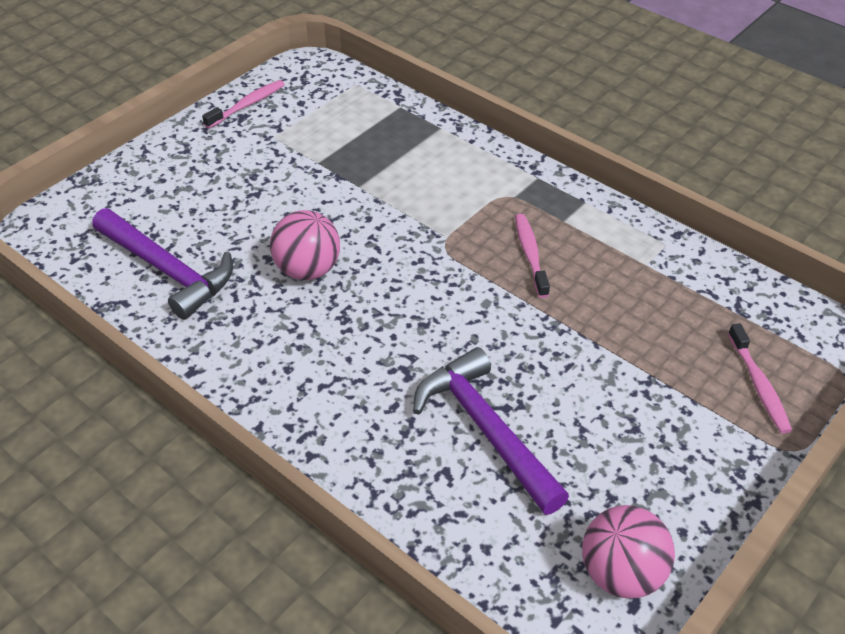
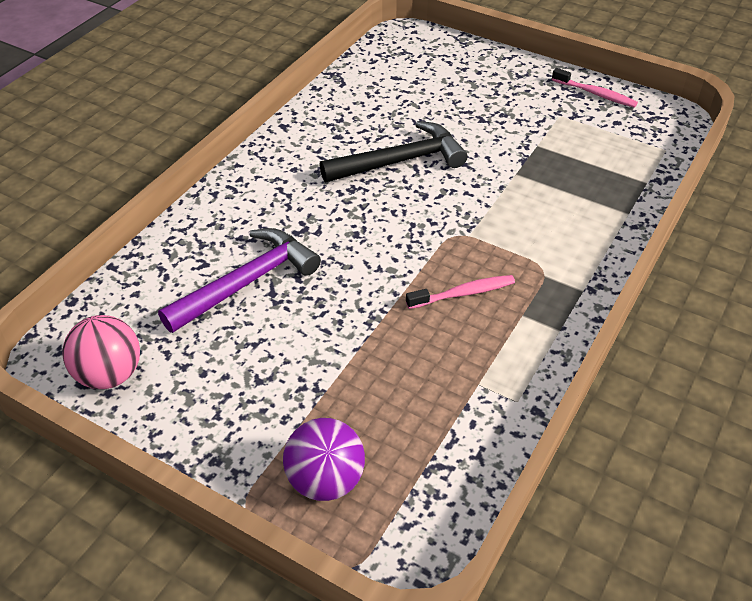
camera: 80 degrees right, 0 degrees up
(168, 270) = (379, 95): purple hammer -> none
(308, 270) = (400, 161): pink ball -> black hammer
(759, 385) = (325, 480): pink toothbrush -> purple ball

